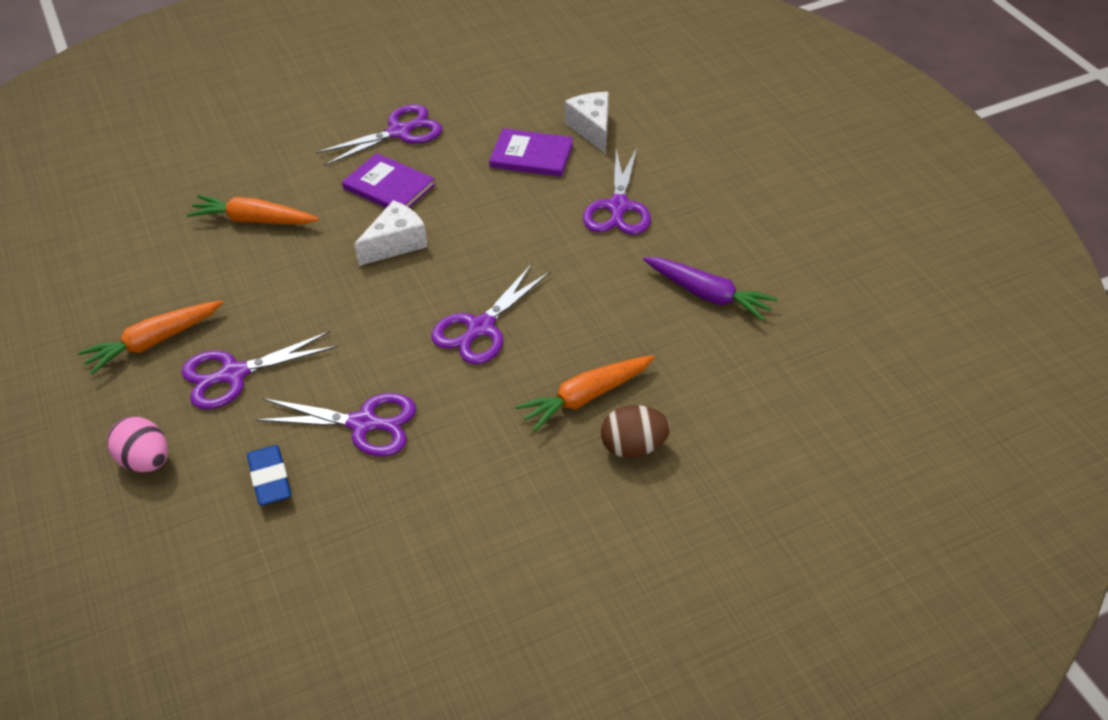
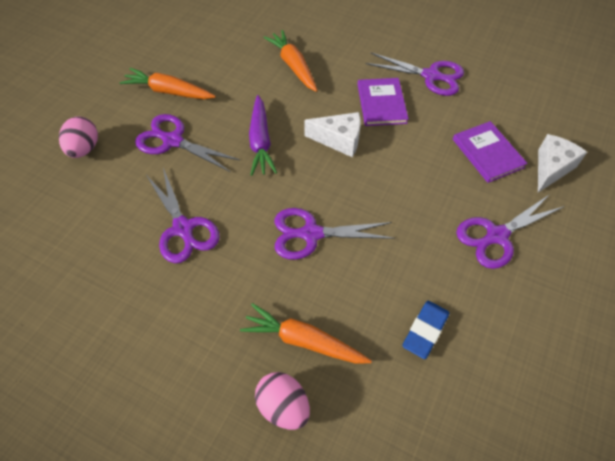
camera: 50 degrees right, 10 degrees up
(270, 479) = (109, 213): blue eraser -> blue eraser (425, 331)
(633, 447) = (283, 406): brown egg -> pink egg
(708, 295) = (473, 356): purple carrot -> purple carrot (260, 141)

